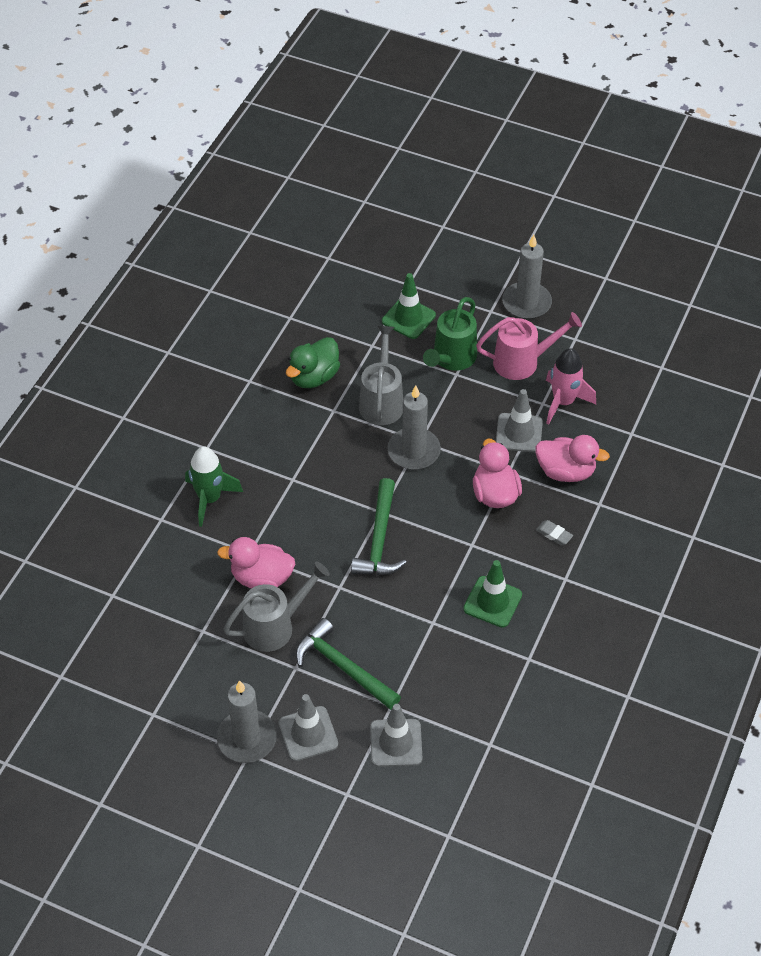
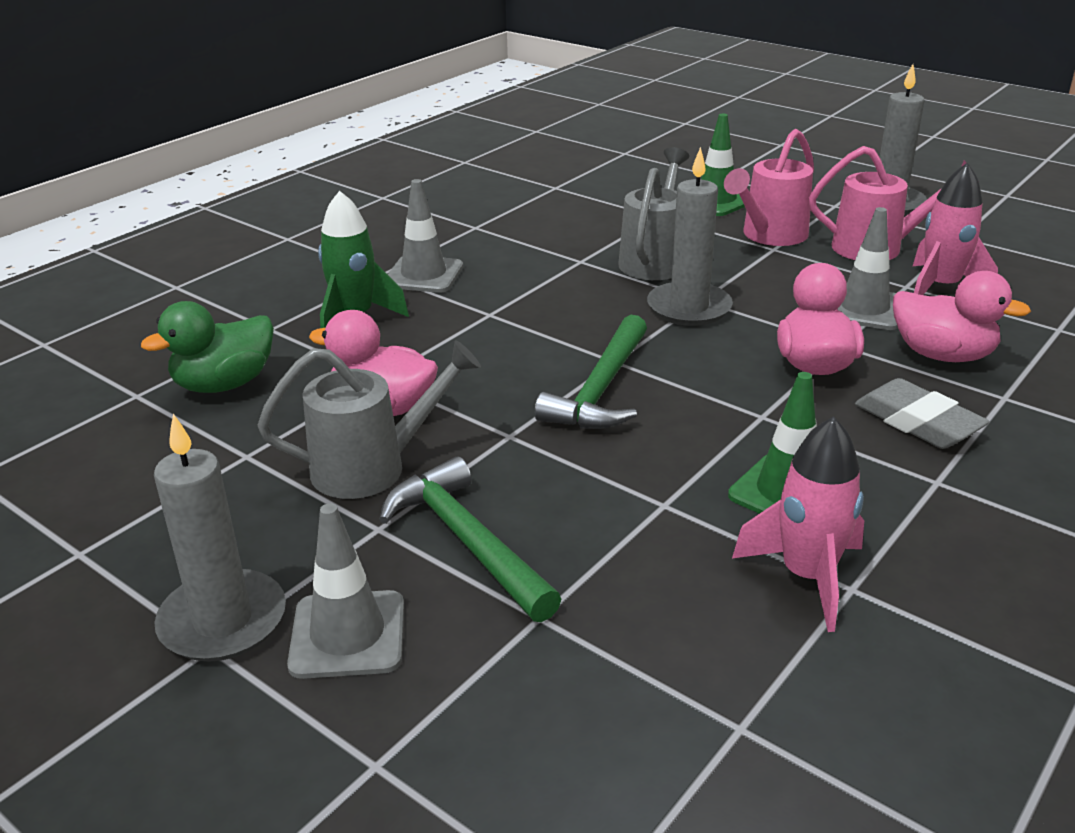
camera: 15 degrees right, 20 degrees down
(314, 377) = (565, 232): green duck -> green duck (224, 384)
(396, 743) = (525, 685): grey traffic cone -> grey traffic cone (423, 275)
(451, 359) = (769, 236): green watering can -> pink watering can
(508, 656) = (807, 577): none -> pink rocket
(554, 534) = (917, 422): grey eraser -> grey eraser, size x1.86

